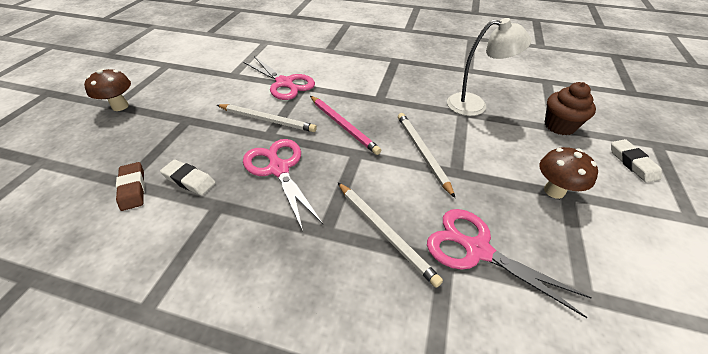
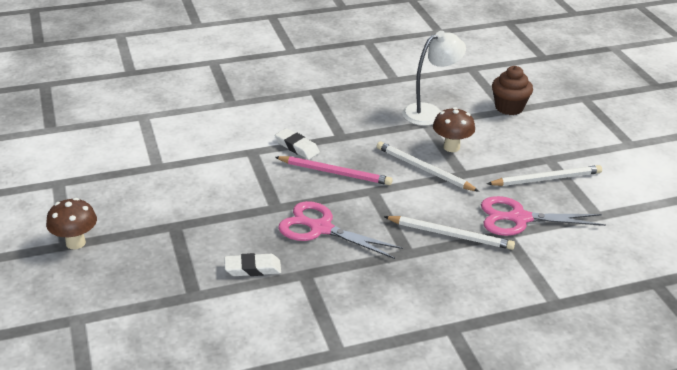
camera: 35 degrees left, 10 degrees down
(133, 188) = (210, 296): brown eraser -> none
(267, 120) = (257, 195): white pencil -> white pencil (546, 179)
(284, 83) = (228, 154): pink scissors -> none
(554, 191) = (539, 160): brown mushroom -> brown mushroom (451, 147)
(632, 163) = (576, 119): white eraser -> white eraser (297, 147)

